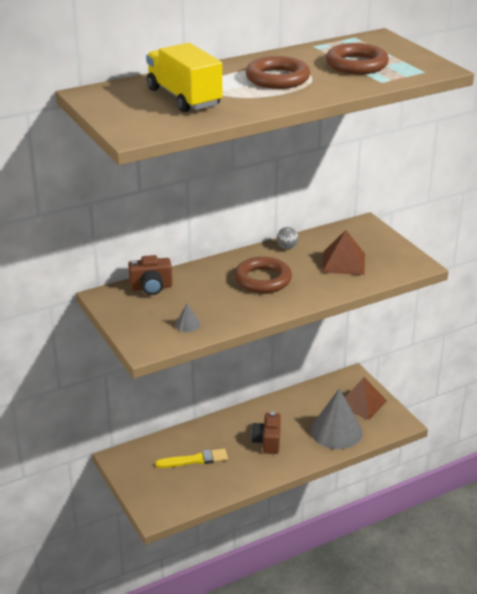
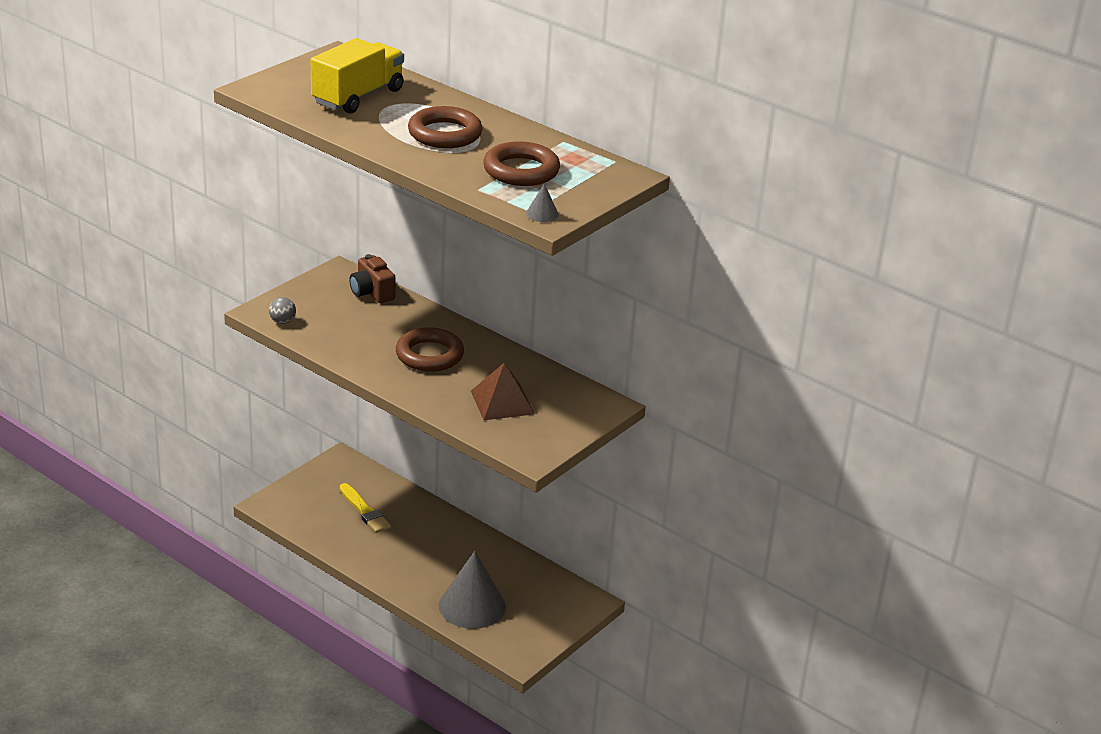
camera: 65 degrees right, 0 degrees up
(187, 324) = (314, 326): grey cone -> grey cone (542, 214)
(267, 442) = (423, 556): brown camera -> none
(287, 247) = (512, 359): grey ball -> grey ball (282, 321)
(361, 403) = (539, 618): brown pyramid -> none

